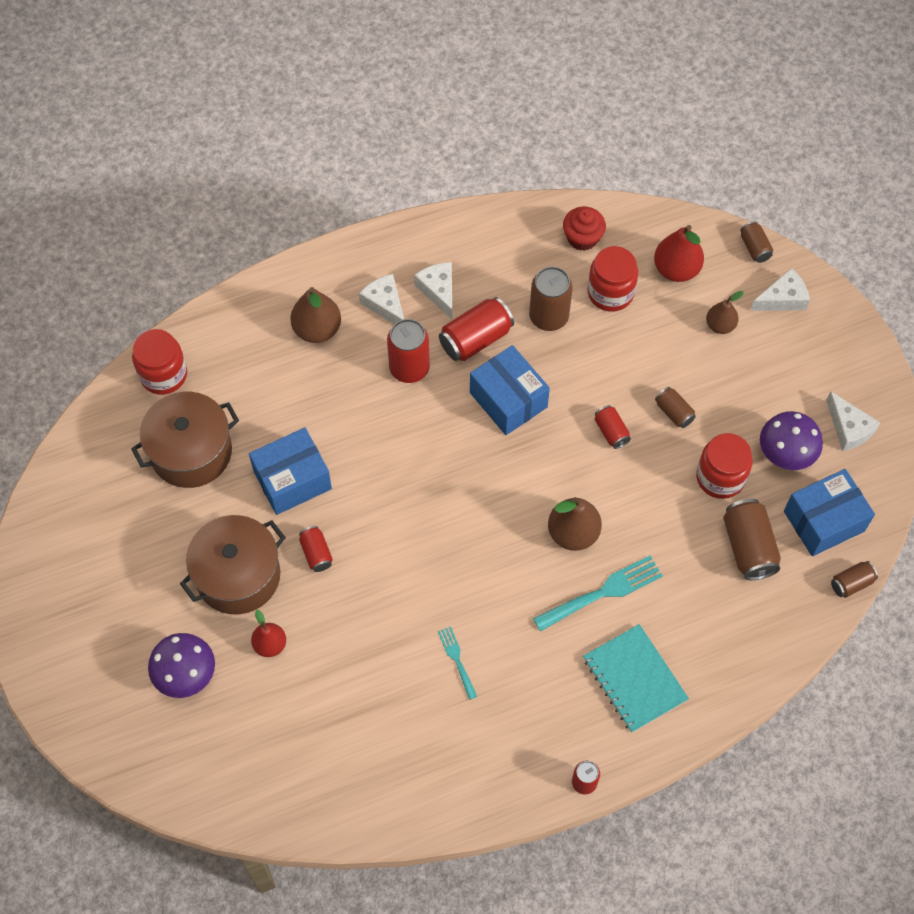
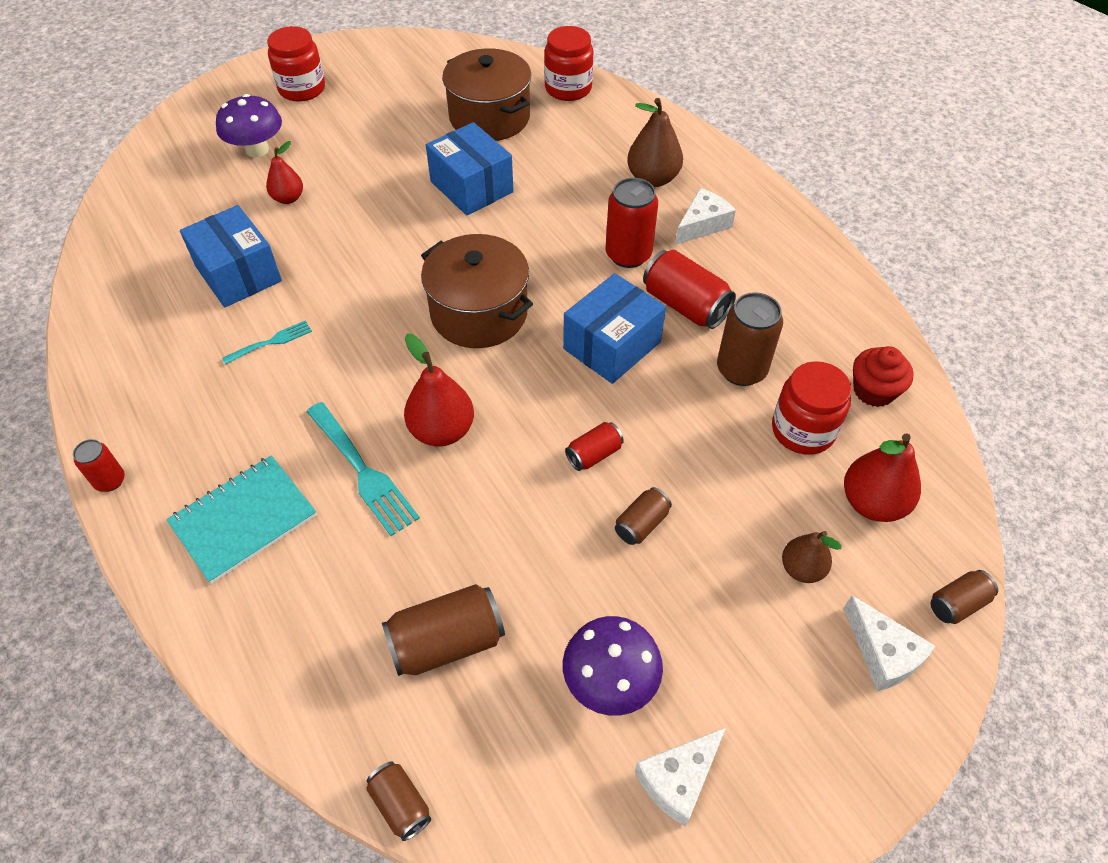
camera: 80 degrees right, 10 degrees down
(238, 575) = (361, 166): brown pot -> brown pot (479, 313)
(316, 553) = (391, 215): red can -> none
(438, 291) = (737, 265): white cheese -> none
(573, 533) = (442, 431): brown pear -> red pear
(720, 477) = (552, 593): red jar -> red jar (302, 89)
(824, 521) = (504, 751): blue box -> blue box (238, 274)

